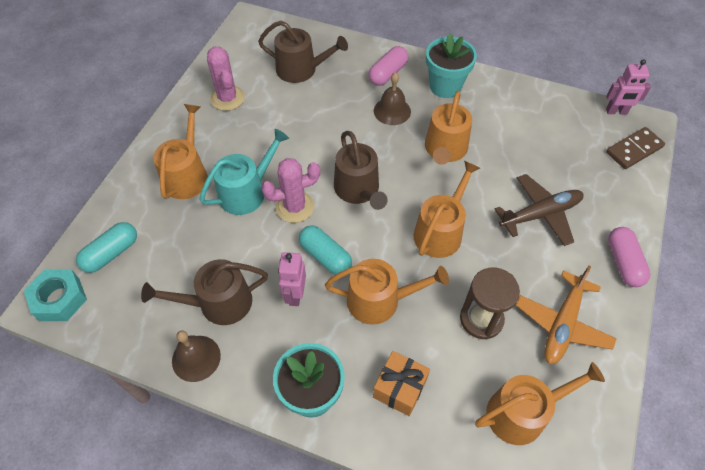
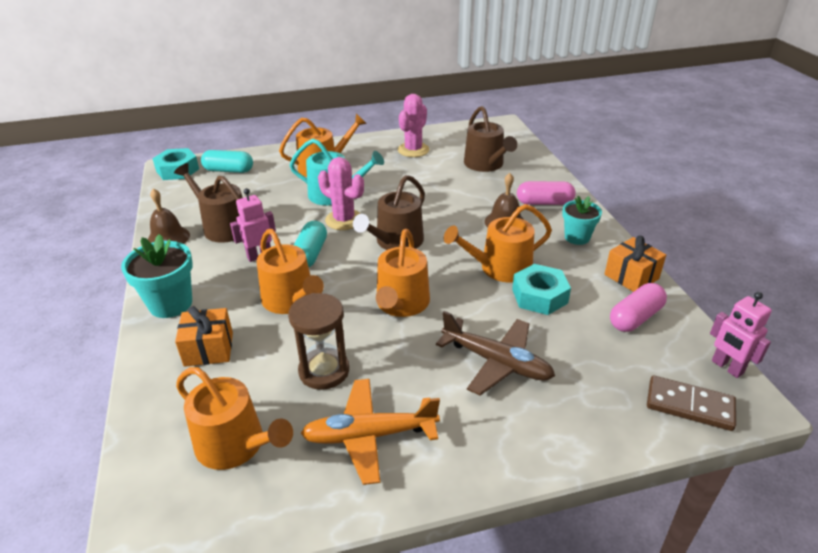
camera: 55 degrees right, 20 degrees down
(441, 231) = (401, 304): orange watering can -> orange watering can turned 105 degrees clockwise
(445, 86) = (577, 237): turquoise flower pot -> turquoise flower pot, size x0.66
(492, 149) = (539, 296): none -> turquoise nut
(509, 91) = (631, 277): none -> orange gift
(623, 262) = (505, 459): pink capsule -> pink capsule (635, 318)

